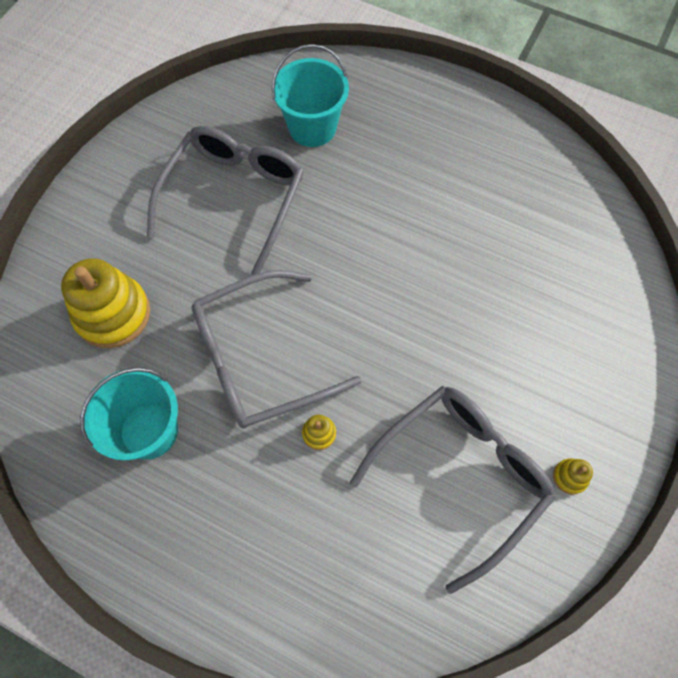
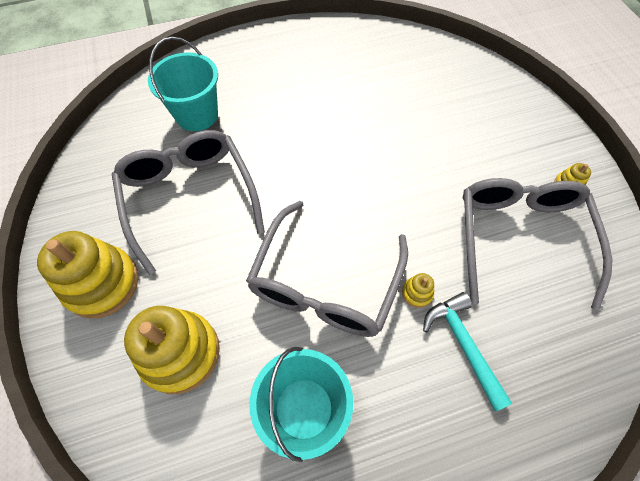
camera: 45 degrees left, 5 degrees down
(113, 215) = (102, 283): none -> yellow stacking toy
(307, 504) = (463, 344): none -> turquoise hammer

